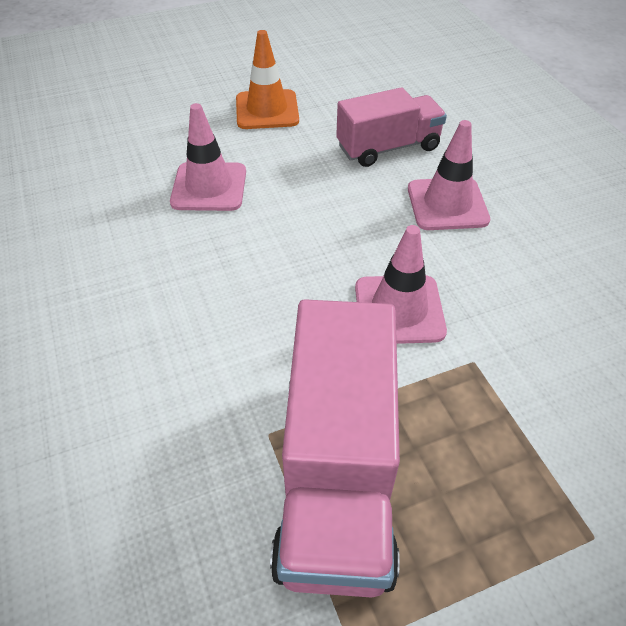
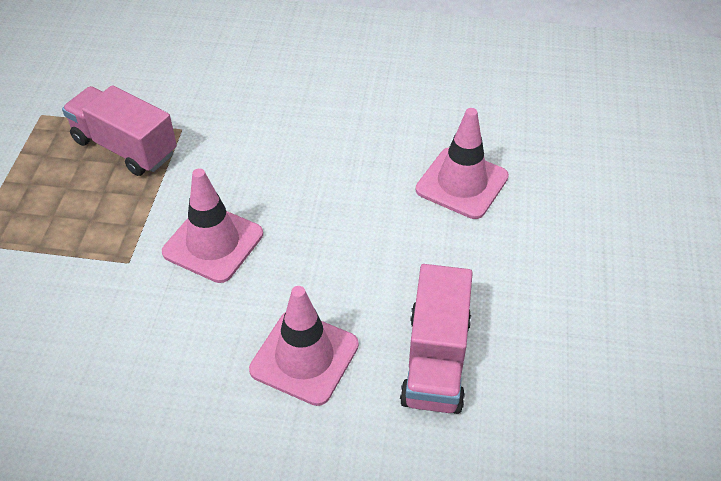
camera: 120 degrees right, 0 degrees up
(267, 110) = (581, 280): orange traffic cone -> none
(337, 474) = (125, 147): pink truck -> pink truck, size x0.64

